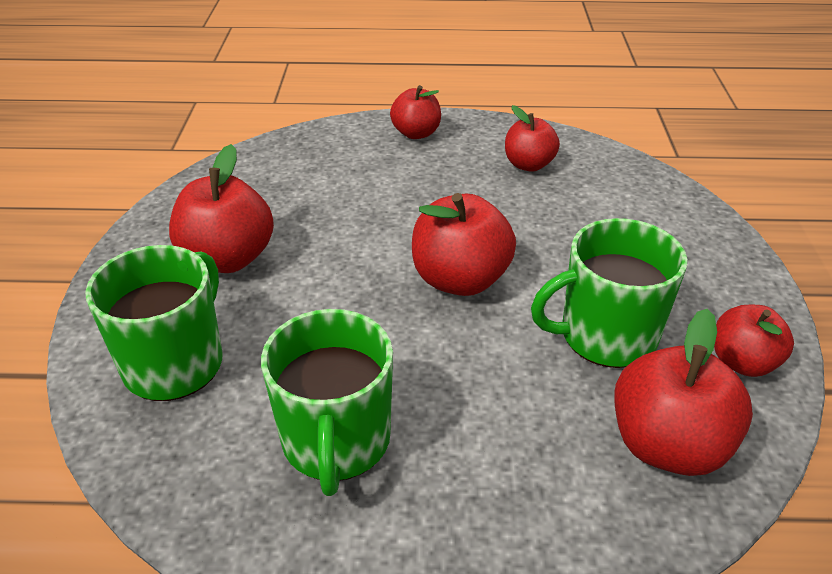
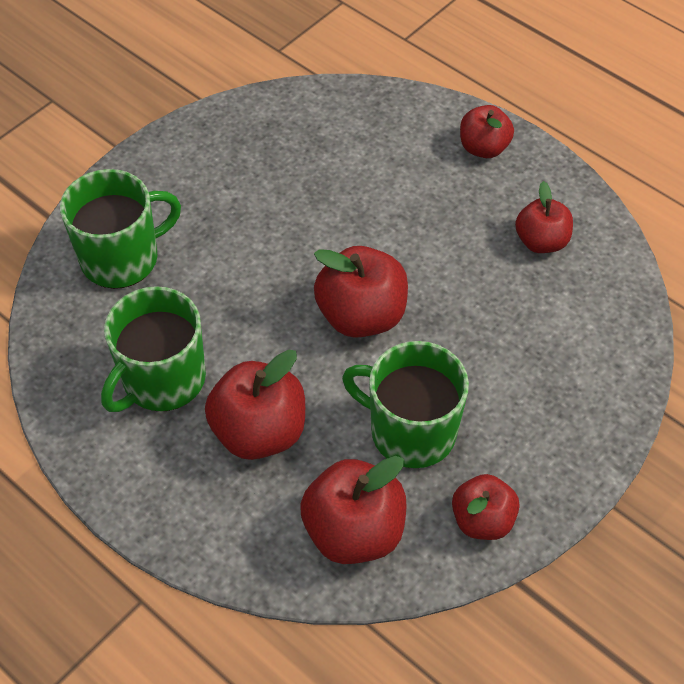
camera: 40 degrees right, 15 degrees up
(228, 258) = (223, 191): red apple -> red apple (259, 431)

